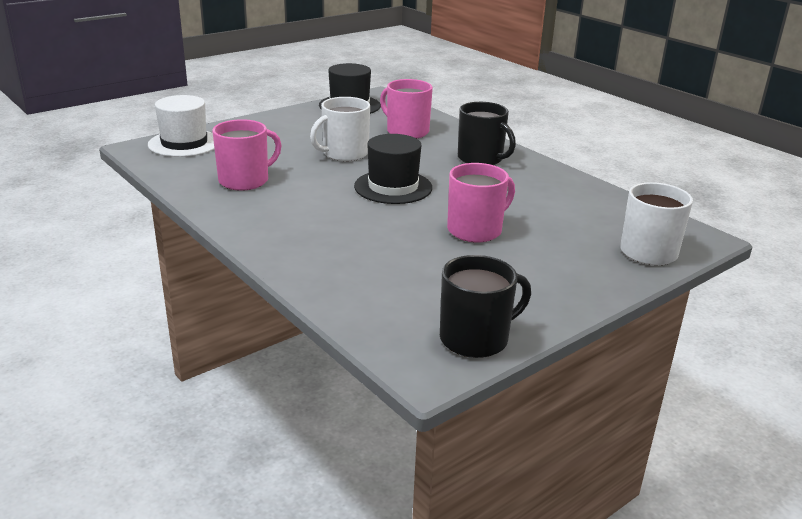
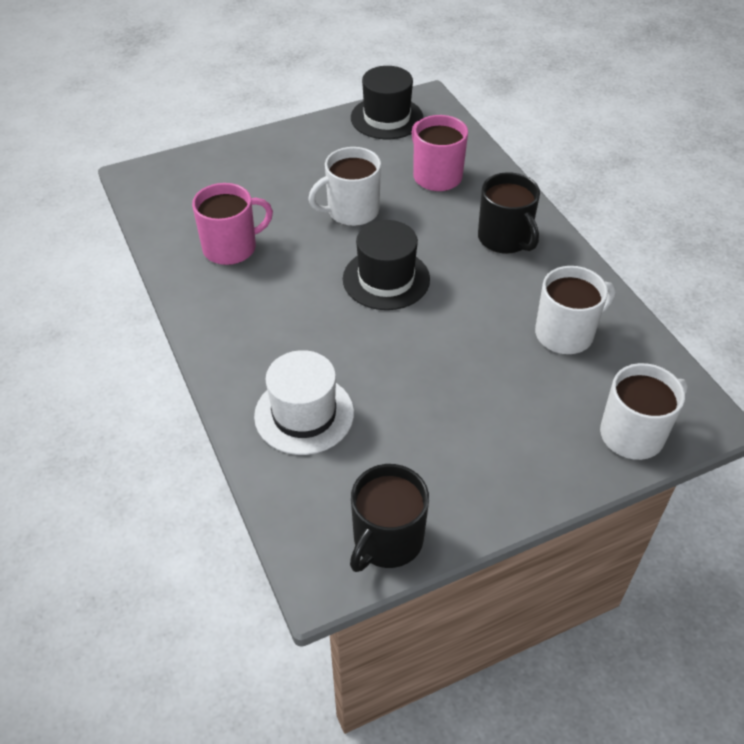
camera: 15 degrees right, 20 degrees up
(184, 143) = (185, 173): white hat -> white hat (304, 414)
(476, 230) = (451, 367): pink mug -> none
(476, 338) = (387, 540): black mug -> black mug turned 135 degrees clockwise
(560, 203) = (566, 333): none -> white mug

